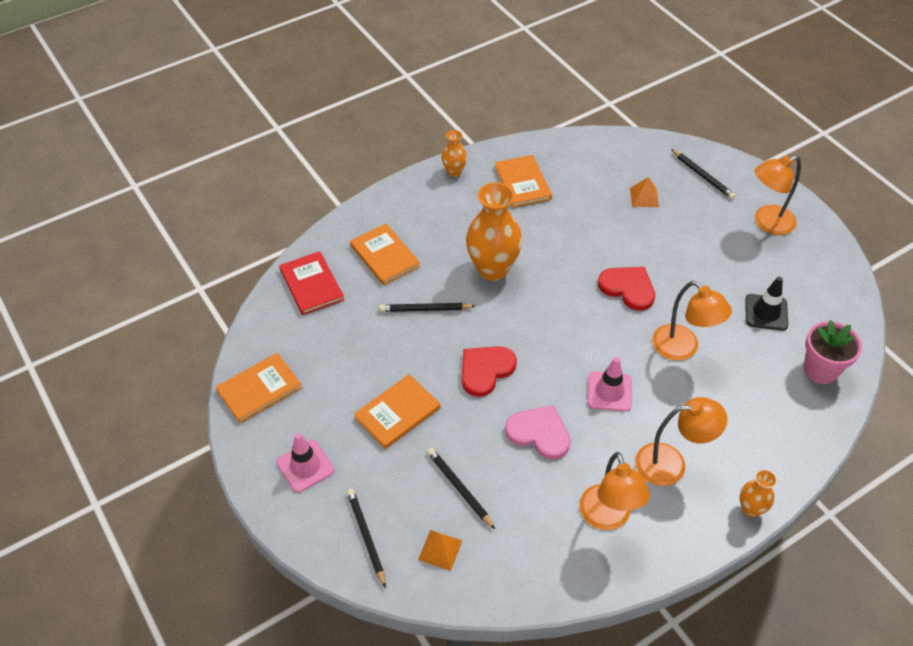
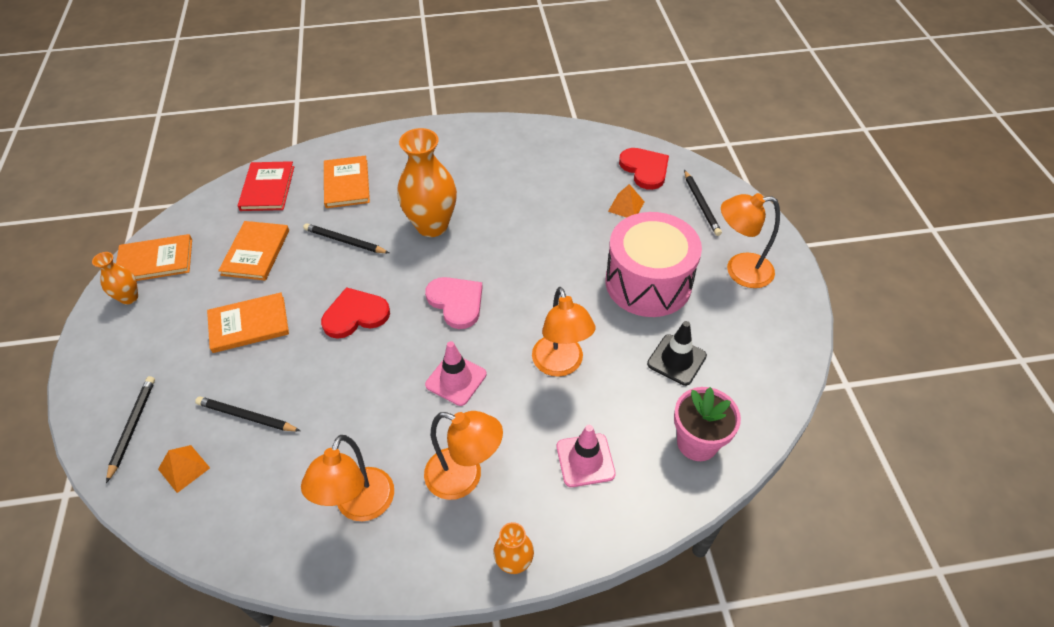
camera: 25 degrees right, 0 degrees up
(305, 466) = (136, 342): pink traffic cone -> pink traffic cone (585, 460)
(454, 171) = (462, 131): orange vase -> orange vase (129, 297)
(459, 488) = (246, 416): black pencil -> black pencil turned 60 degrees counterclockwise
(522, 183) = (517, 159): orange book -> orange book (256, 252)
(539, 433) = (359, 393): pink heart -> pink heart (456, 302)
(628, 288) = (548, 286): red heart -> red heart (645, 169)
(704, 257) = (648, 283): none -> pink drum

